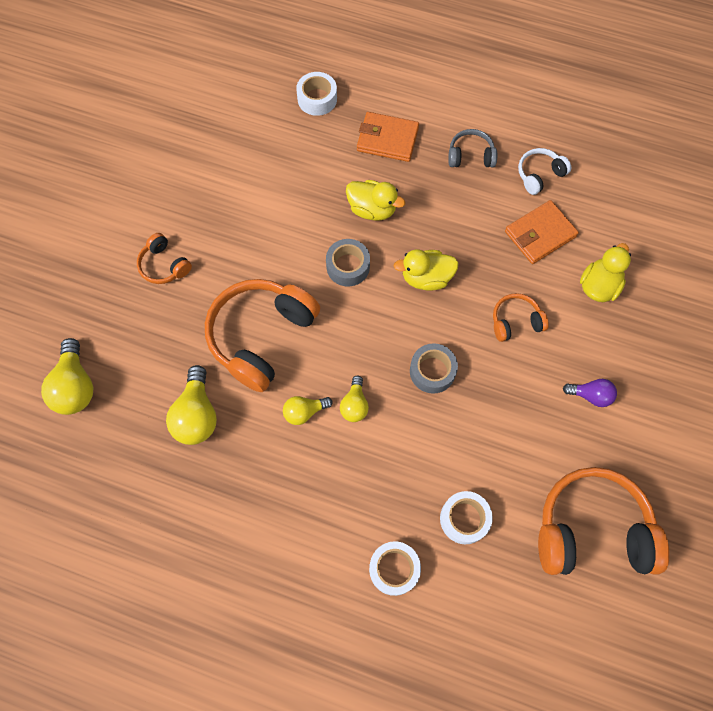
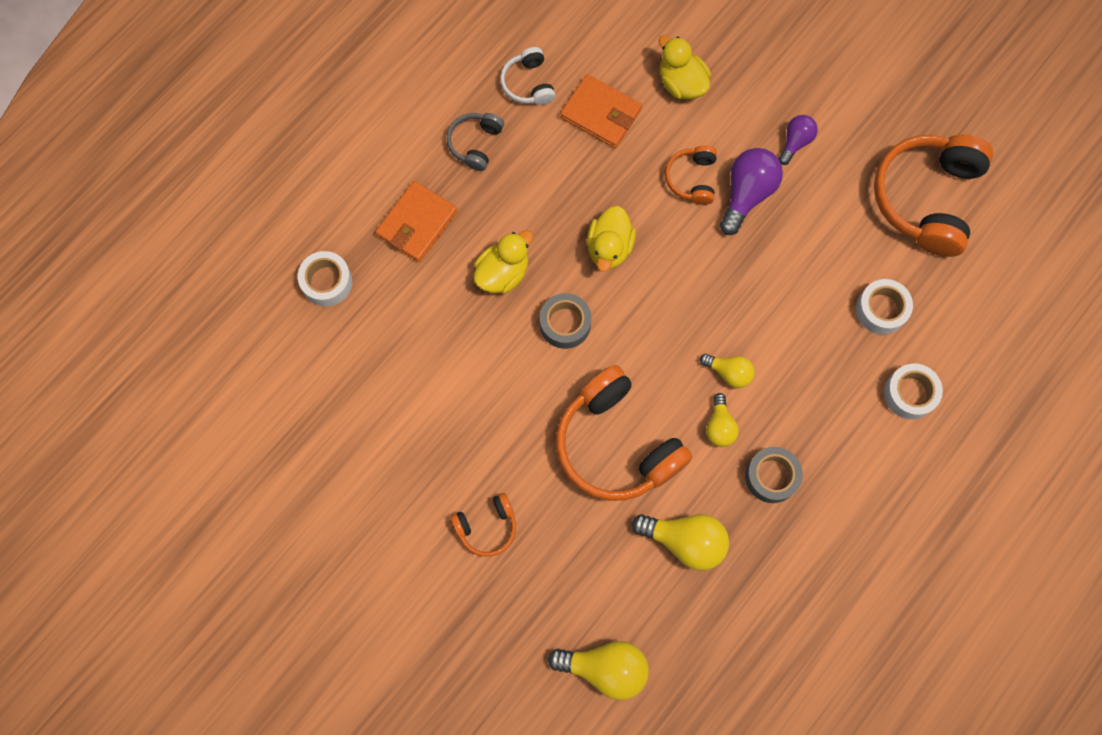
camera: 70 degrees left, 5 degrees up
(432, 371) = (718, 282): grey tape -> grey tape (771, 477)
(522, 370) = (747, 194): none -> purple light bulb
(540, 234) = (601, 113): orange wallet -> orange wallet turned 45 degrees counterclockwise

